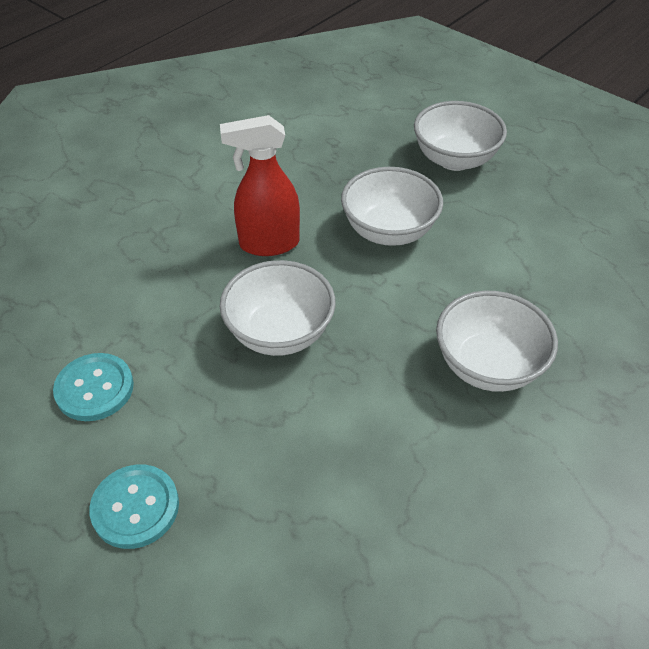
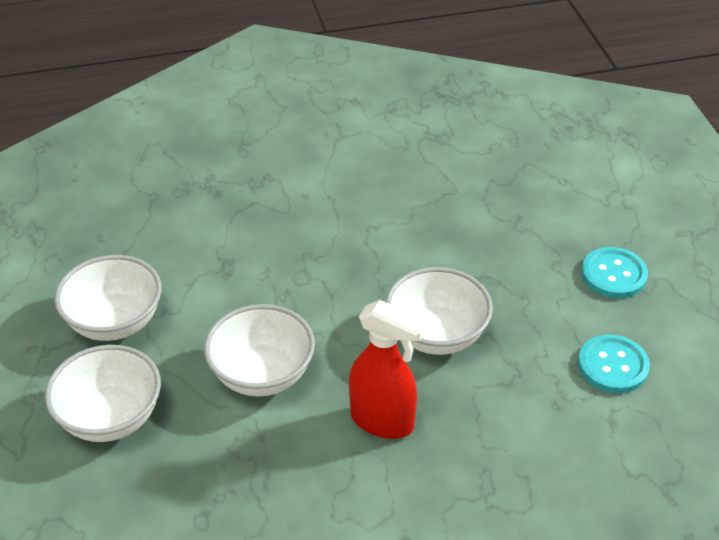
camera: 145 degrees left, 5 degrees down
(488, 365) = (307, 238): white bowl -> white bowl (115, 322)

